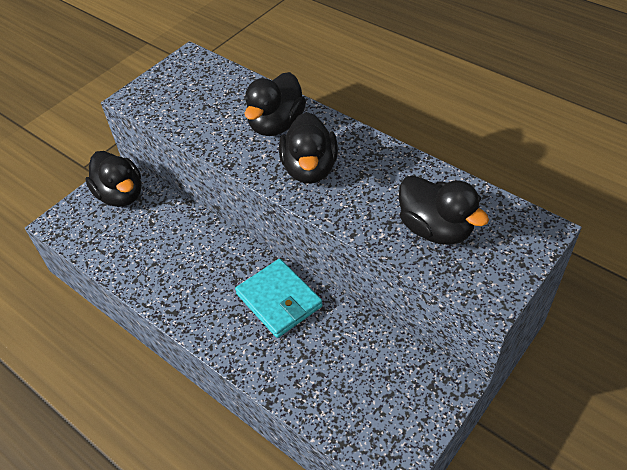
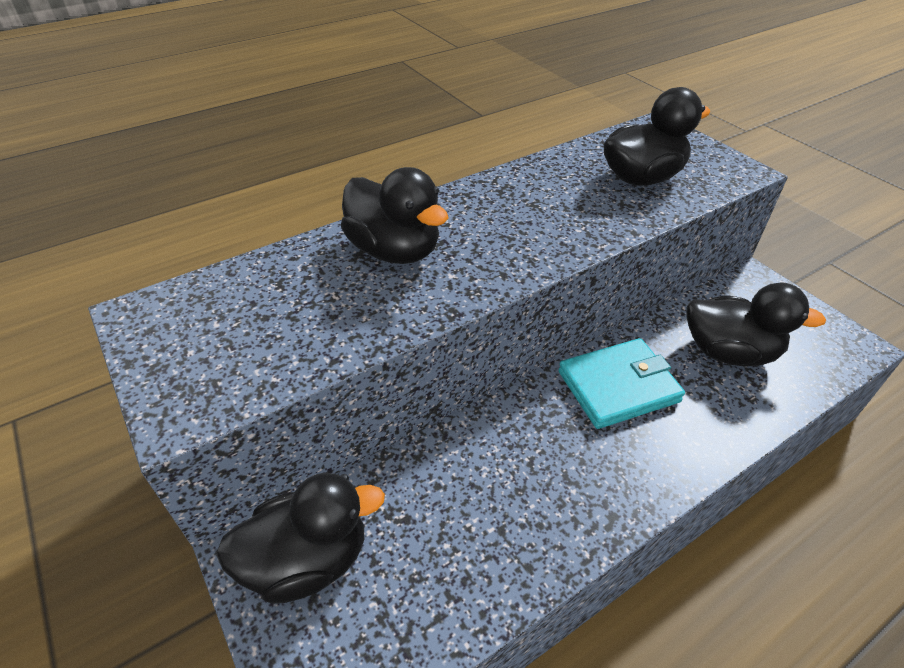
camera: 75 degrees left, 5 degrees down
(310, 169) = (504, 240): black duck -> black duck (728, 352)

